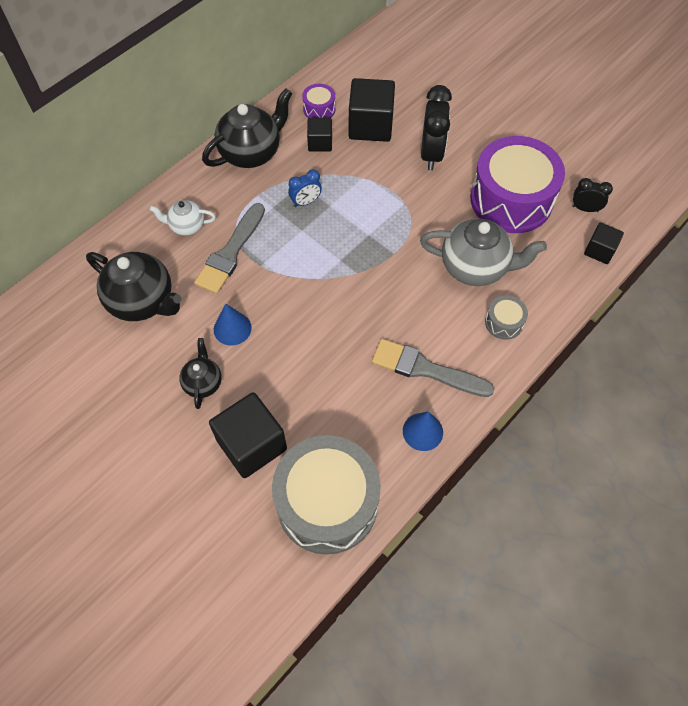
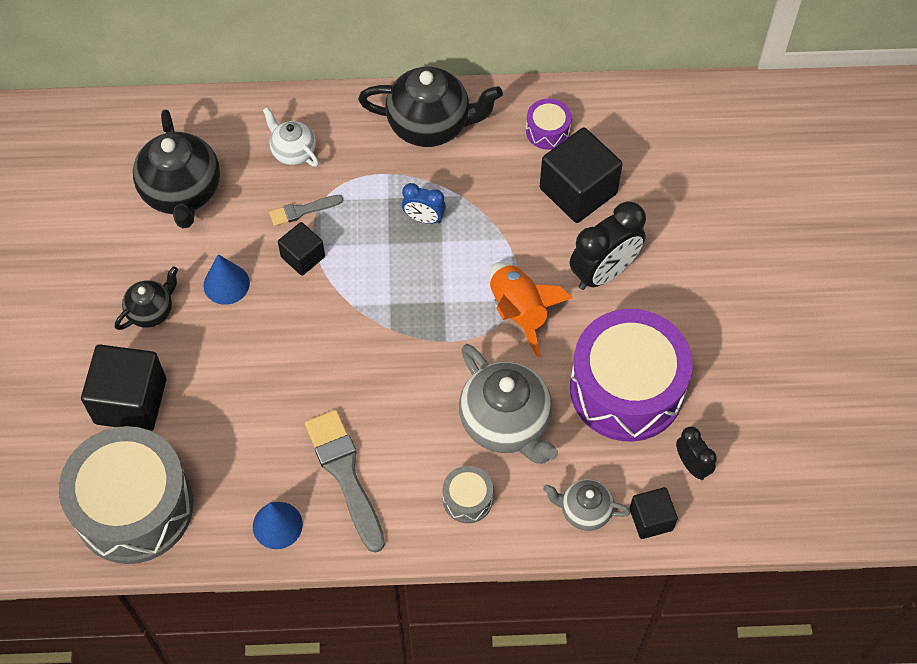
camera: 45 degrees right, 0 degrees up
(230, 252) = (302, 210): grey brush -> grey brush, size x0.53
(320, 143) = (507, 168): black cube -> black cube (303, 257)
(413, 207) = (519, 311): none -> orange rocket
(565, 275) = (584, 511): none -> grey teapot

